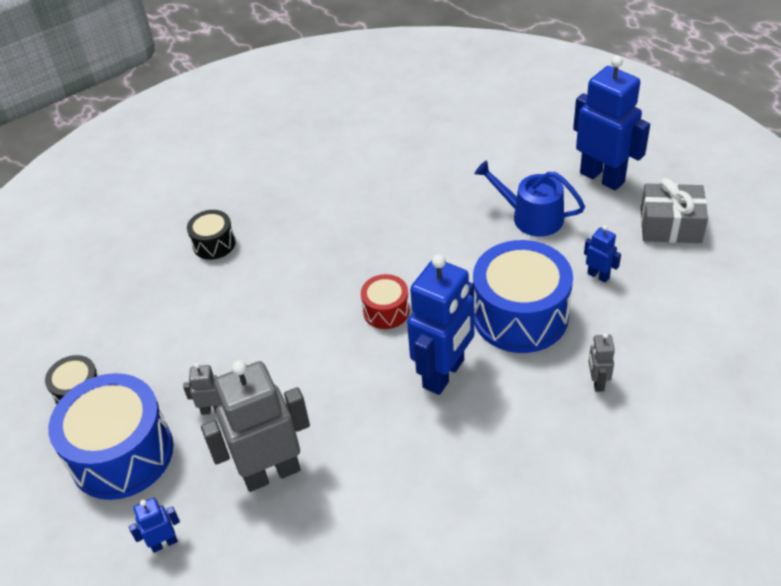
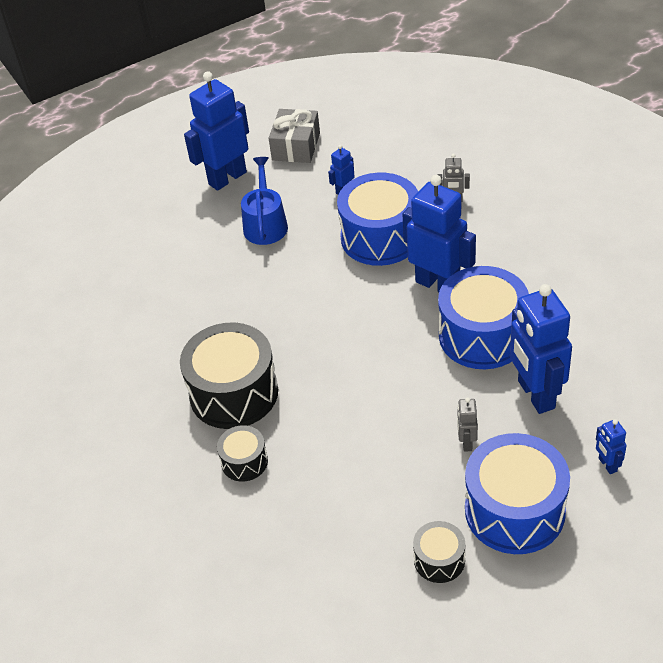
camera: 85 degrees left, 0 degrees up
(271, 472) = (535, 395): grey robot -> blue robot
(295, 226) = (234, 393): none -> black drum
(363, 419) = (482, 335): none -> blue drum
(386, 311) = (362, 321): red drum -> none
(531, 217) = (265, 224): blue watering can -> blue watering can turned 150 degrees clockwise

